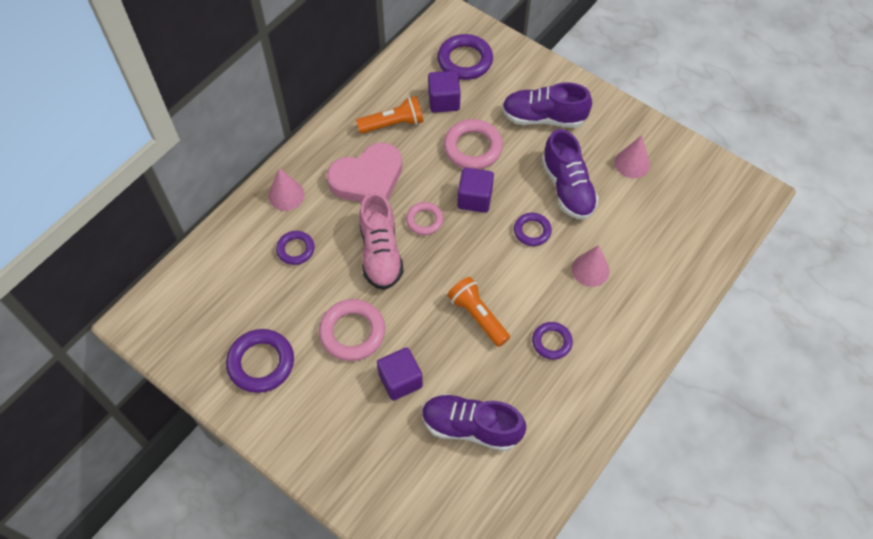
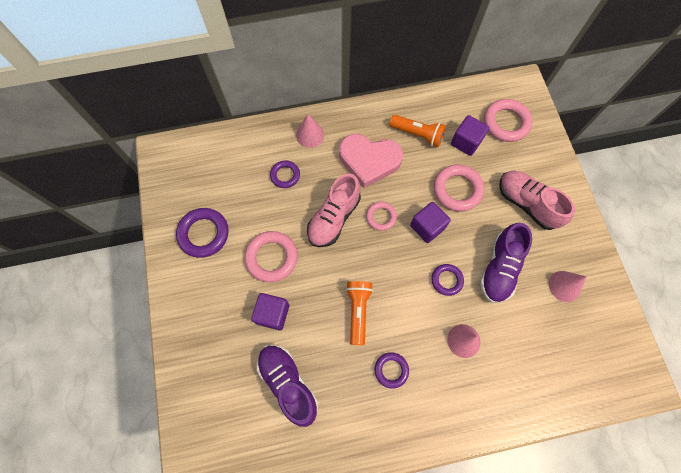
camera: 40 degrees right, 10 degrees up
(465, 60) = (506, 123): purple ring -> pink ring
(543, 118) = (527, 204): purple shoe -> pink shoe

